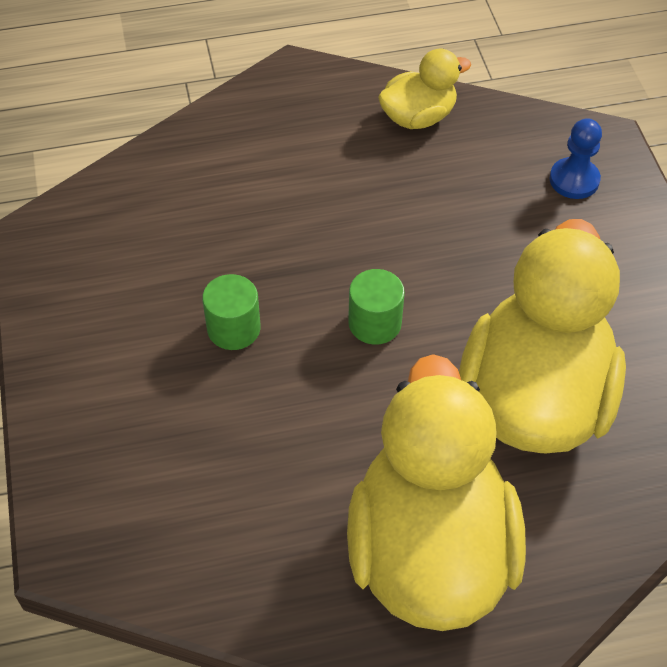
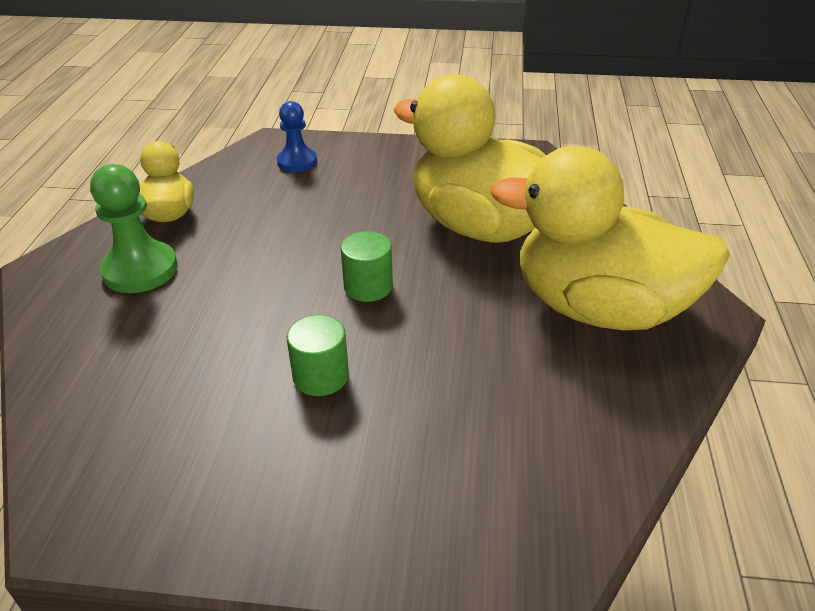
camera: 70 degrees left, 15 degrees down
(322, 138) = (140, 270): none -> green pawn

